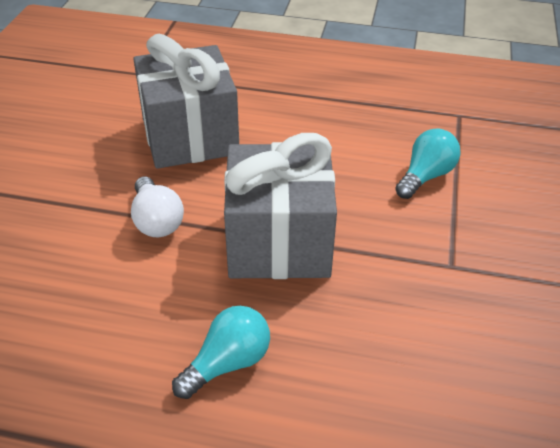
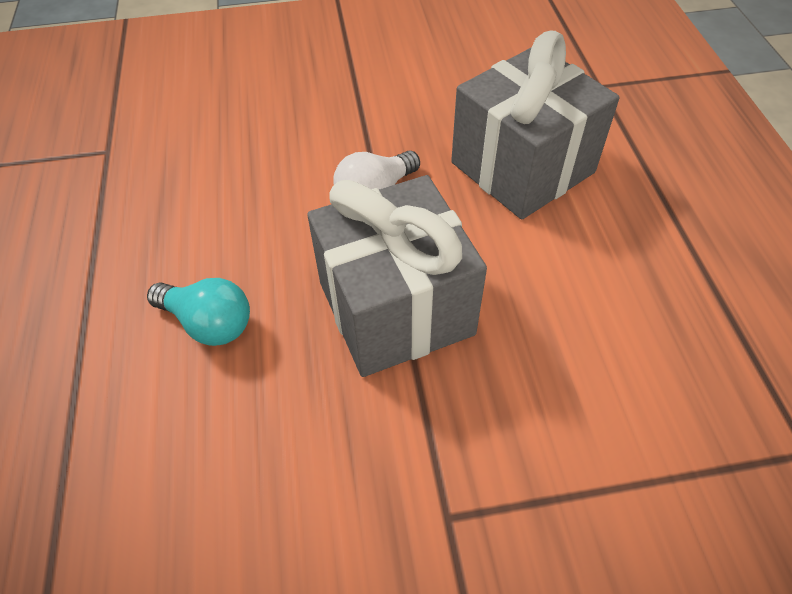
camera: 70 degrees right, 10 degrees up
(425, 176) = (617, 439): turquoise light bulb -> none

